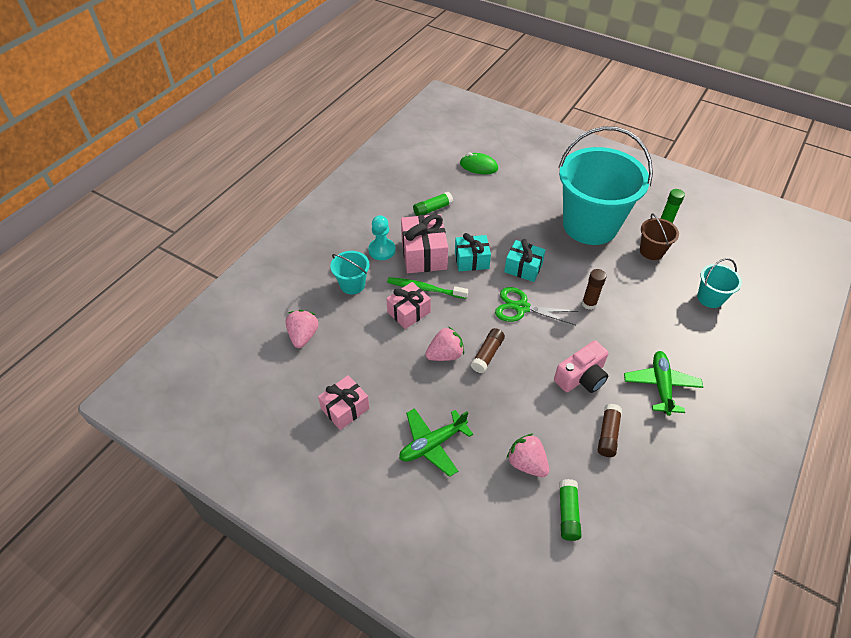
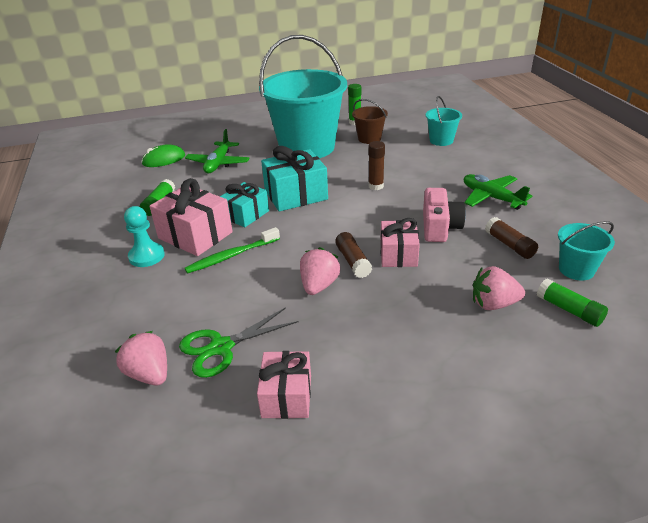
camera: 45 degrees left, 15 degrees down
(352, 284) = (150, 298): turquoise bucket -> turquoise bucket (576, 270)
(409, 312) = (240, 280): pink gift -> pink gift (398, 254)
(432, 444) = (408, 353): green plane -> green plane (218, 163)
(521, 308) = (332, 217): green scissors -> green scissors (221, 347)
(523, 268) = (296, 195): turquoise gift -> turquoise gift, size x1.51

